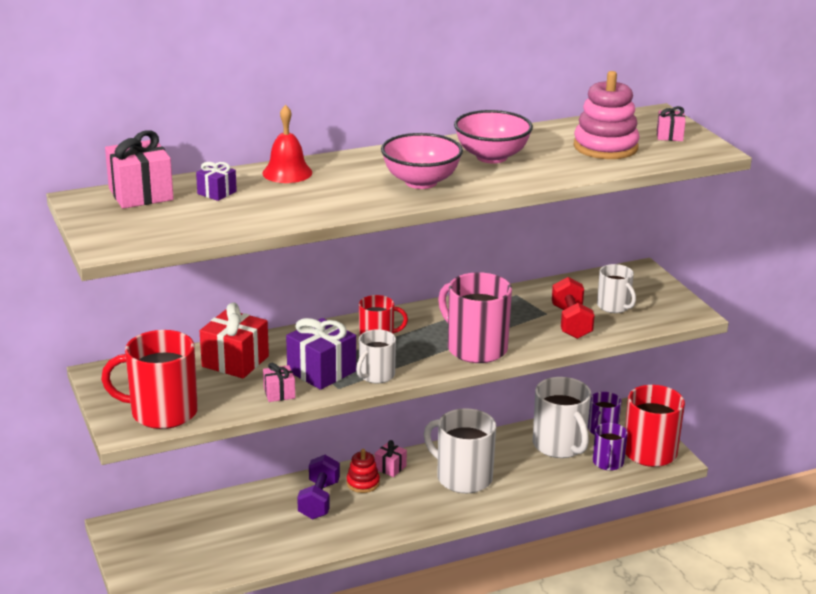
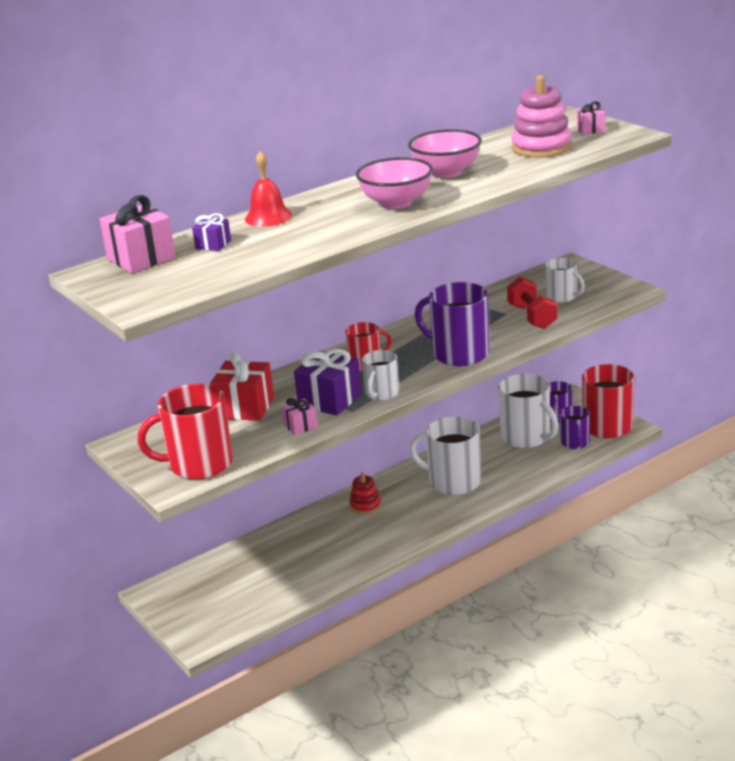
camera: 10 degrees left, 0 degrees up
(319, 500) = (332, 528): purple dumbbell -> none
(390, 467) = (384, 487): pink gift -> none
(475, 348) = (459, 354): pink mug -> purple mug

